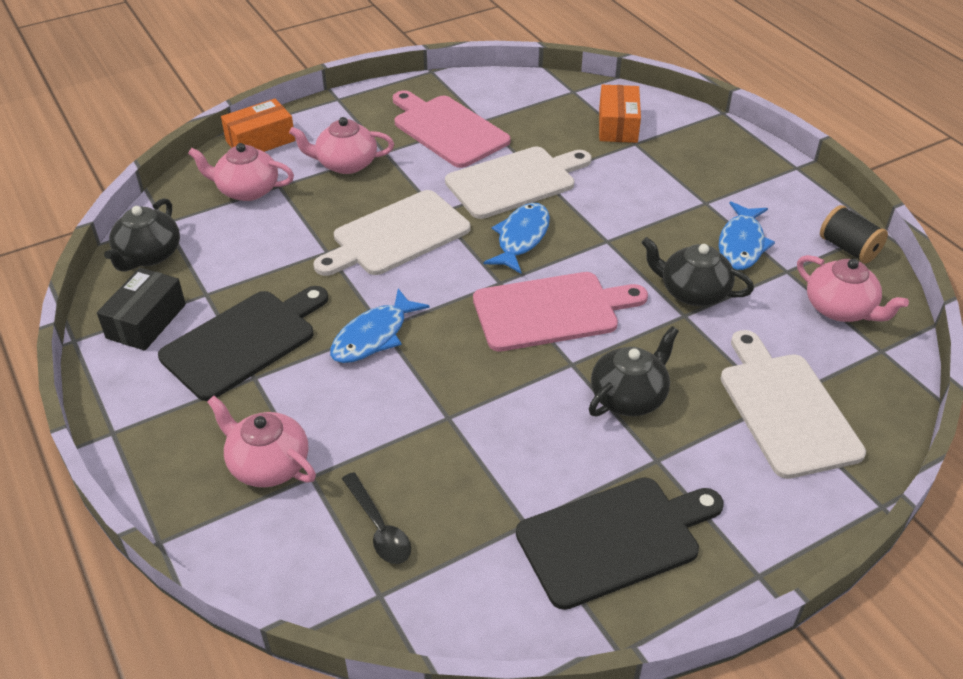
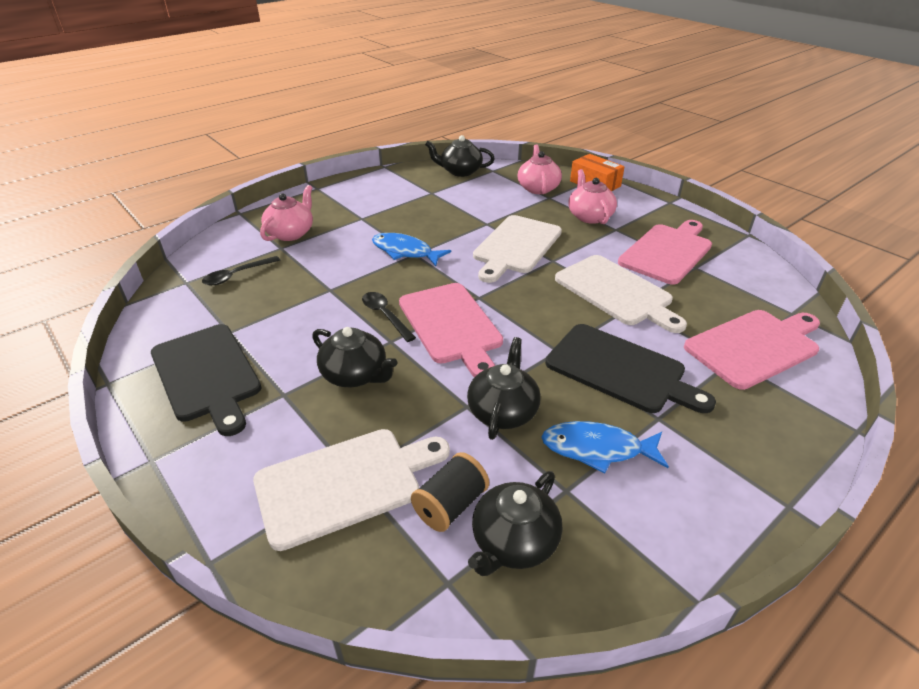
camera: 80 degrees right, 5 degrees down
(146, 321) = (403, 181): black box -> none
(244, 341) = (392, 210): black cutting board -> black cutting board (620, 370)
(396, 235) = (516, 246): white cutting board -> white cutting board turned 105 degrees counterclockwise
(520, 365) = (385, 315): none -> black spoon
(521, 238) = (539, 302): blue fish -> none
(618, 125) = (755, 346): orange box -> pink cutting board
(840, 309) = (513, 542): pink teapot -> black teapot
(848, 248) = (638, 558): black spool -> black spool (450, 505)

